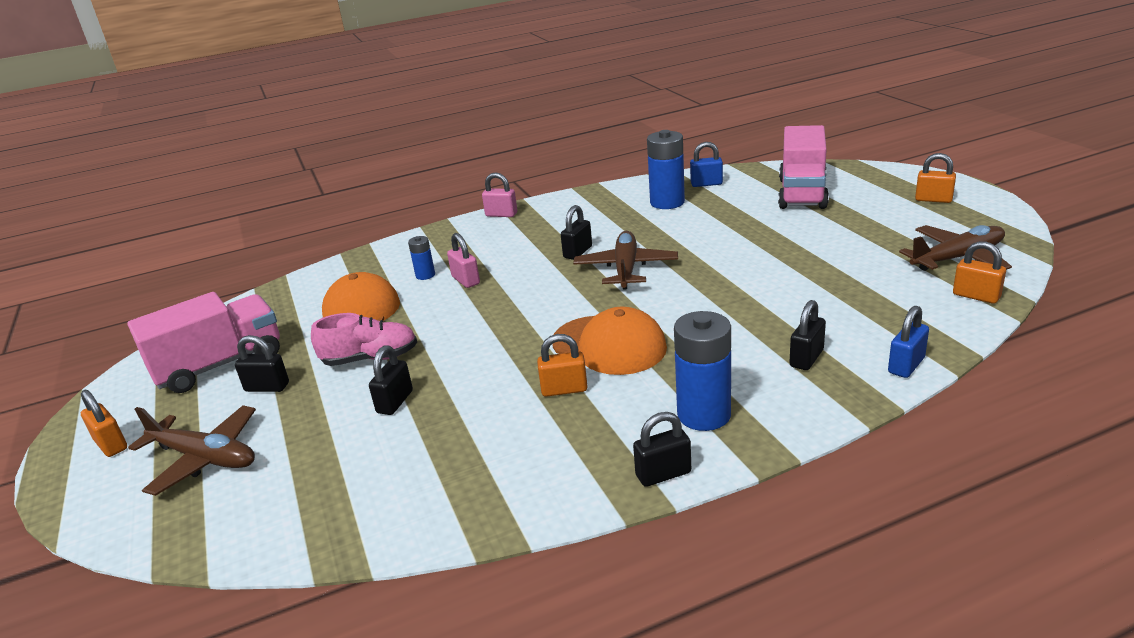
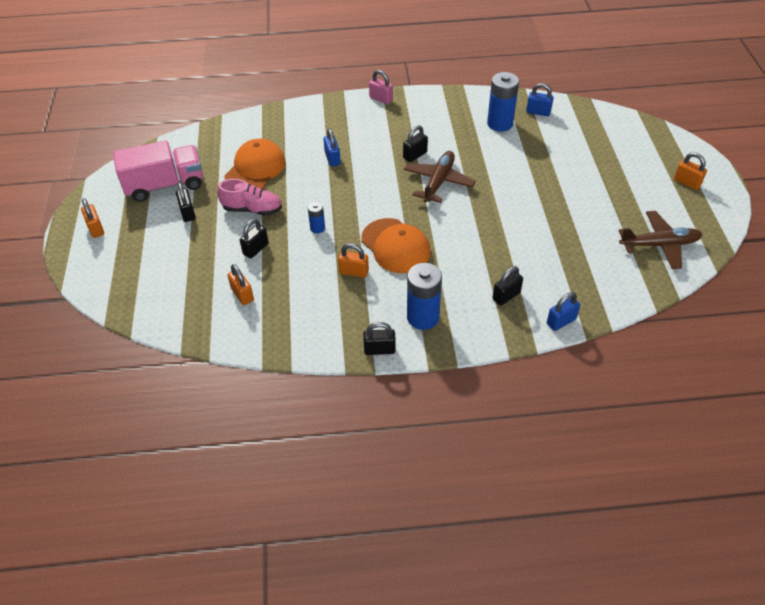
camera: 15 degrees right, 20 degrees up
(205, 458) = (143, 256): brown plane -> none
(267, 387) = (188, 213): black padlock -> black padlock turned 45 degrees clockwise
(425, 275) = (309, 145): blue battery -> blue battery (317, 228)
(466, 280) = (332, 158): pink padlock -> blue padlock
(802, 193) = (599, 145): pink truck -> none
(976, 296) = (645, 281): orange padlock -> orange padlock (242, 295)

